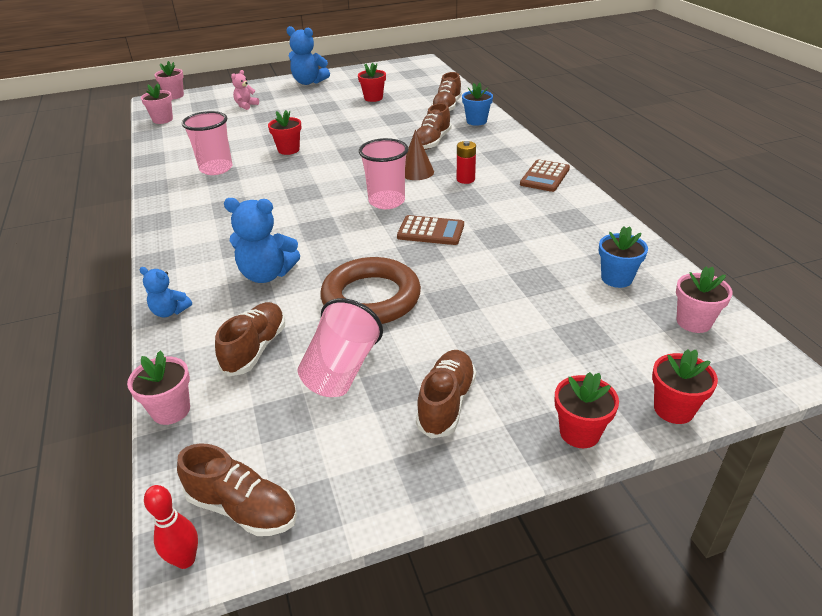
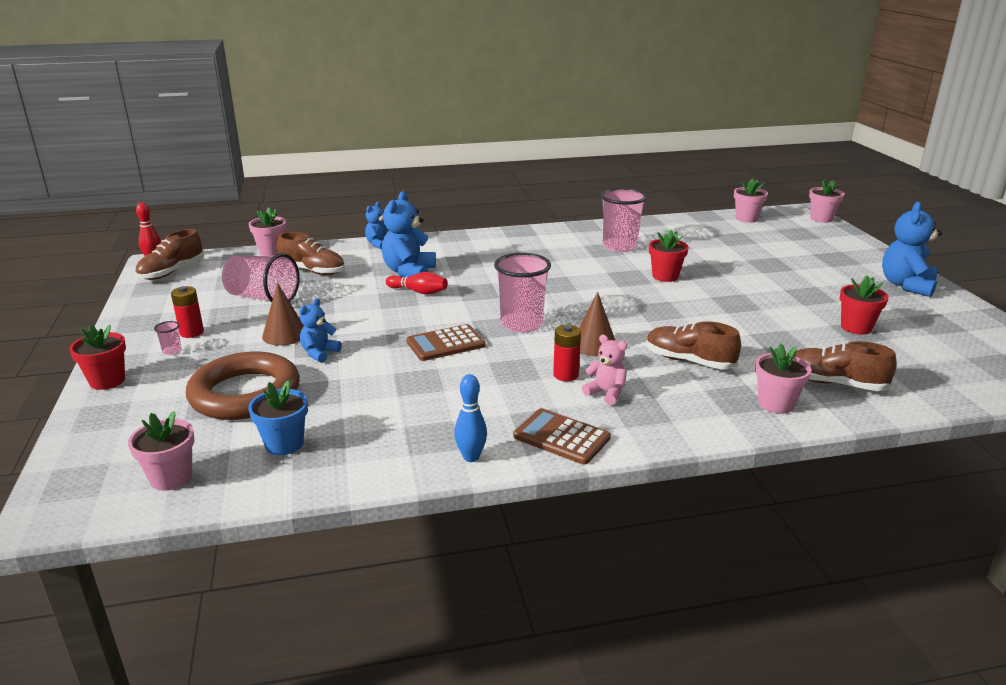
camera: 95 degrees right, 10 degrees down
(246, 105) = (800, 252): pink teddy bear -> pink teddy bear (606, 393)
(320, 260) = (418, 292): none -> red bowling pin
(371, 298) = (346, 311): brown ring -> brown ring (245, 394)
(431, 231) = (446, 344): brown calculator -> brown calculator turned 45 degrees clockwise
(434, 326) = (285, 334): none -> brown cone
(446, 403) = (191, 332): brown shoe -> red battery
(467, 294) = (319, 353): none -> blue teddy bear
(476, 121) = (776, 404): blue flower pot -> pink flower pot
(496, 403) = (172, 351): none -> pink cup
(584, 203) = (471, 457): none -> blue bowling pin
(673, 409) = (80, 430): red flower pot -> none

